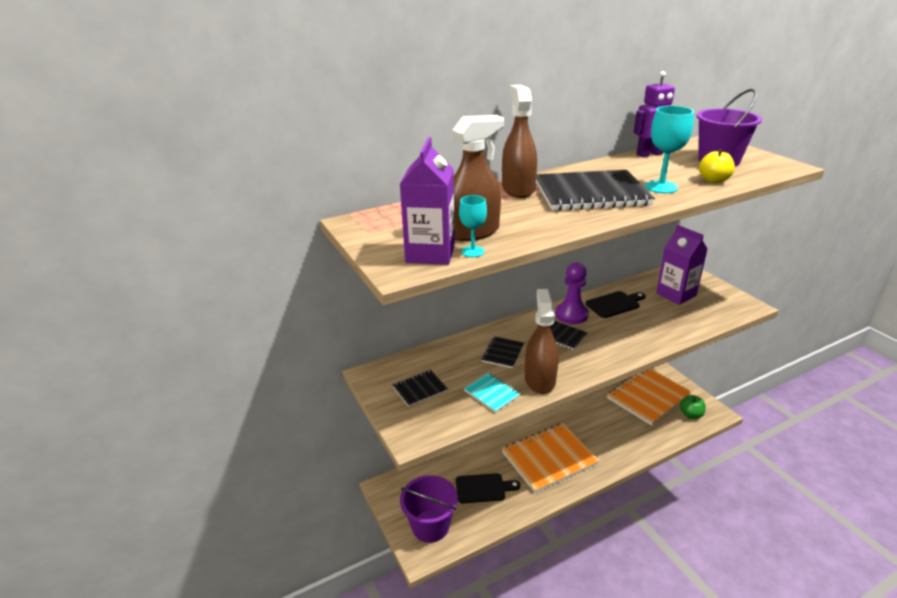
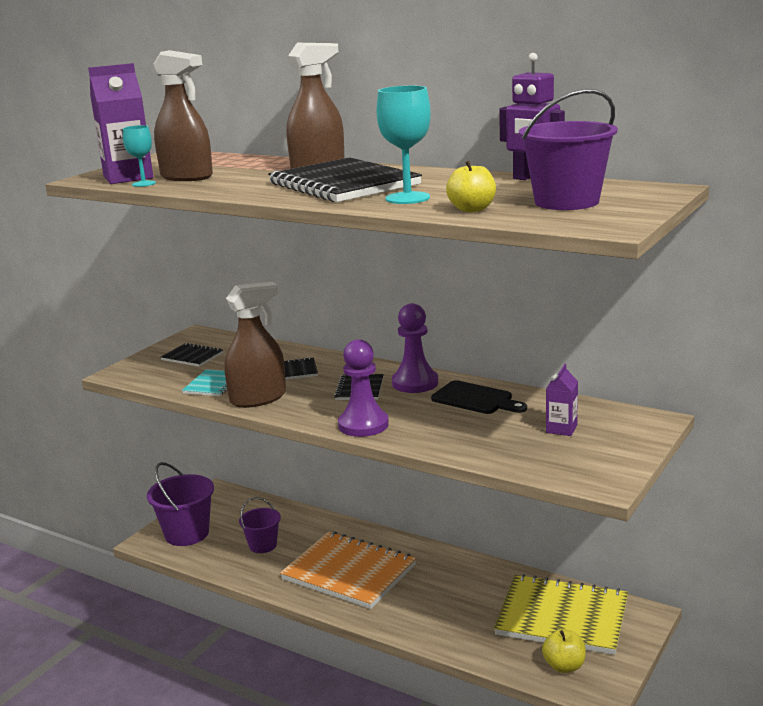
camera: 60 degrees right, 10 degrees down
(483, 488) = (263, 545): black cutting board -> purple bucket
(622, 351) = (363, 425): none -> purple pawn
(648, 397) = (562, 617): orange notebook -> yellow notebook
(676, 294) = (561, 429): purple carton -> purple carton, size x0.55
(690, 414) = (564, 666): green apple -> yellow apple

